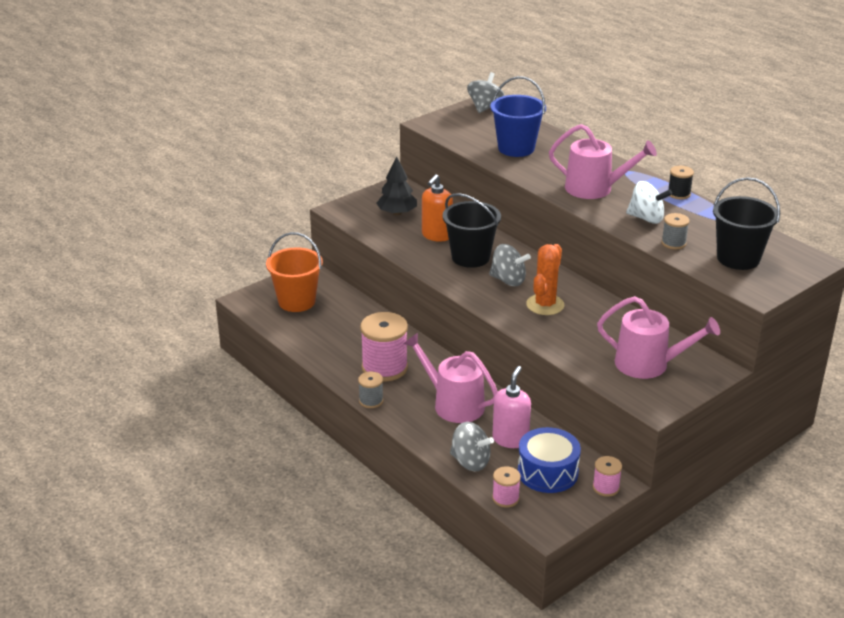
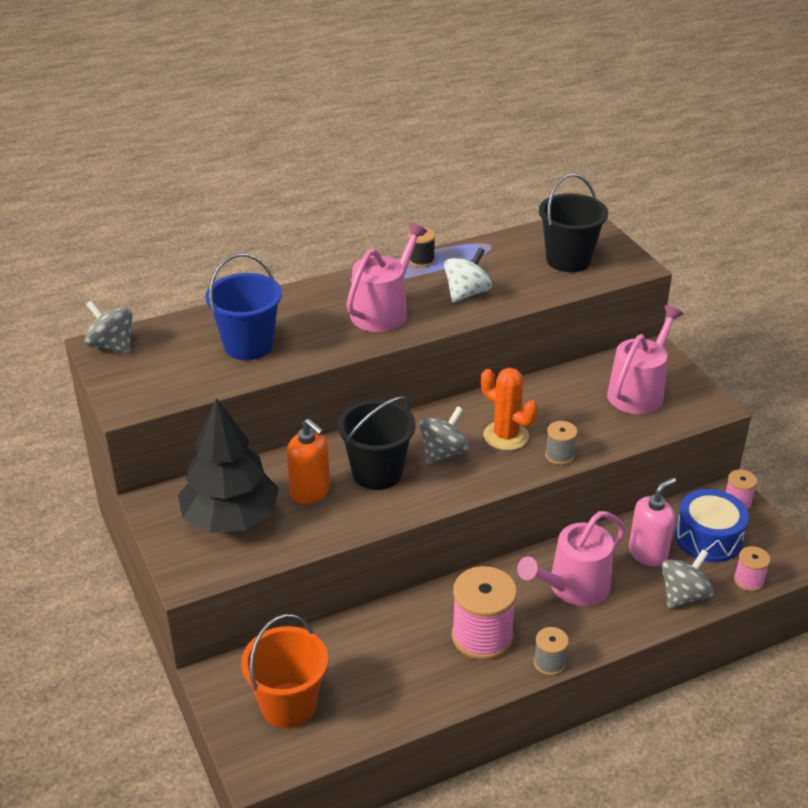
camera: 75 degrees left, 5 degrees up
(397, 213) = (231, 518): black tree -> black tree, size x1.67
(510, 439) = (648, 553): pink soap dispenser -> pink soap dispenser turned 105 degrees clockwise
(673, 243) = (525, 289): grey spool -> grey spool (559, 455)

